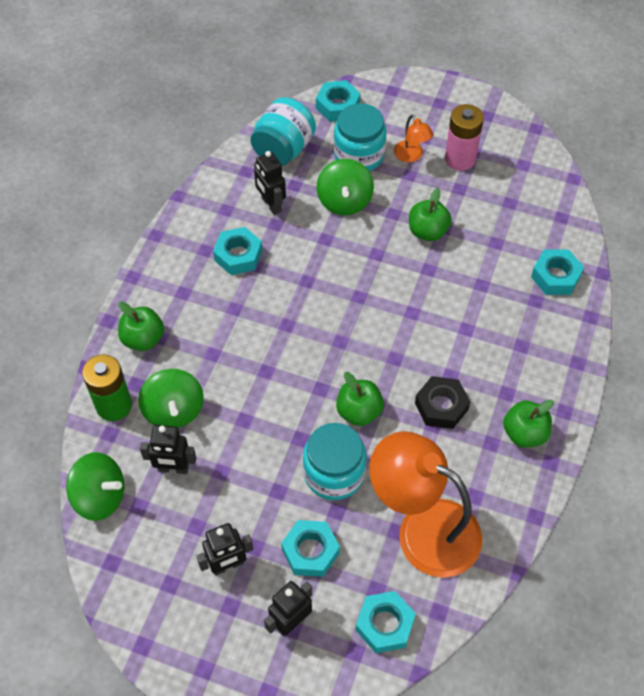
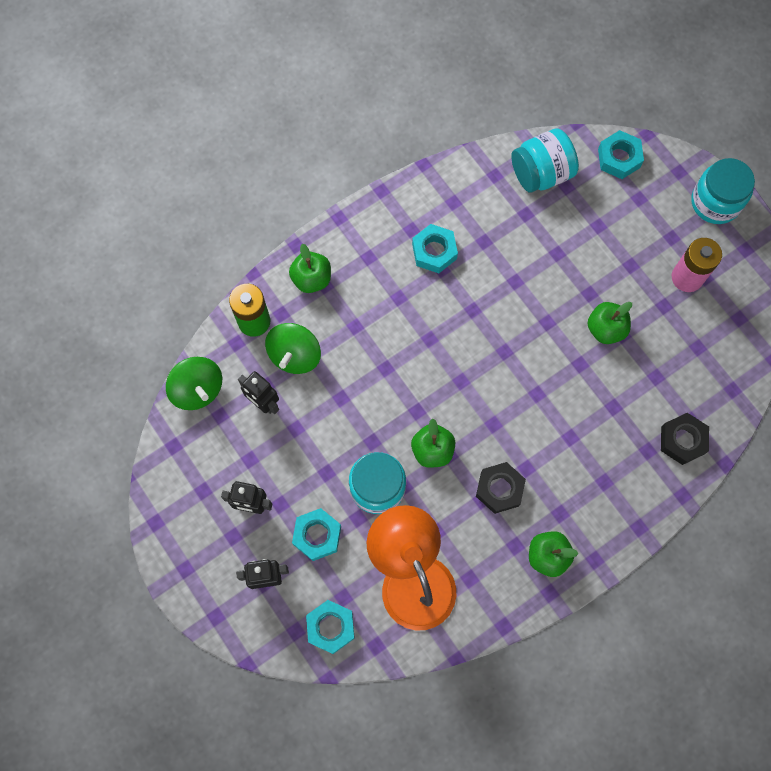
camera: 35 degrees right, 15 degrees up
(271, 204) = (493, 220): black robot -> none
(344, 201) = (556, 256): green spinning top -> none
(359, 155) = (601, 218): turquoise jar -> turquoise jar (715, 202)
(411, 156) = (646, 248): orange lamp -> none
(555, 276) = (682, 440): turquoise nut -> black nut

